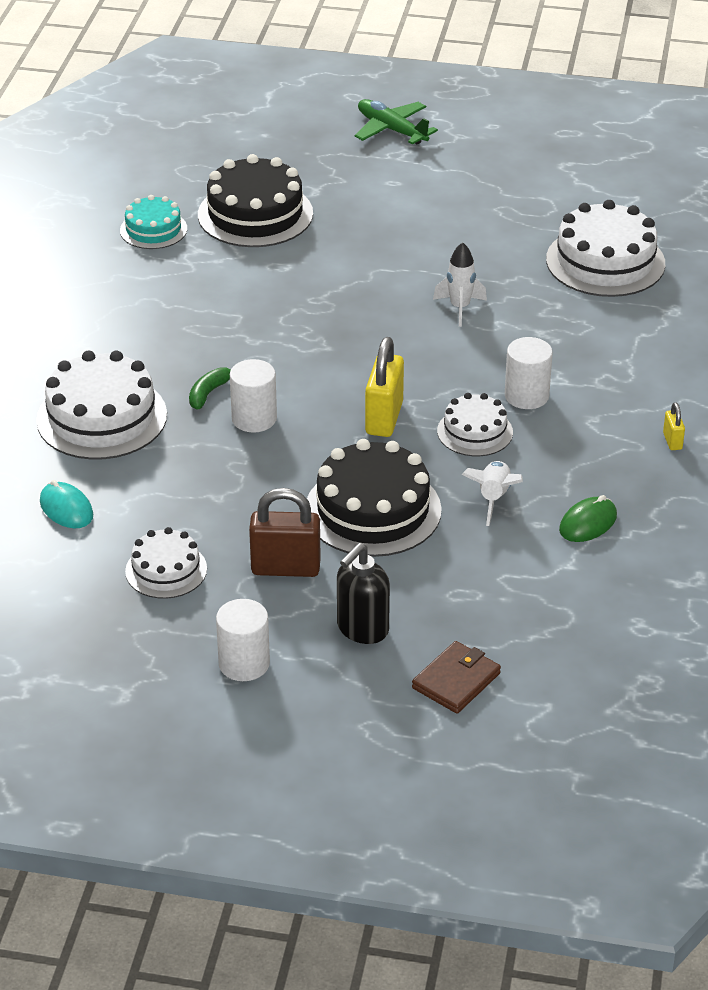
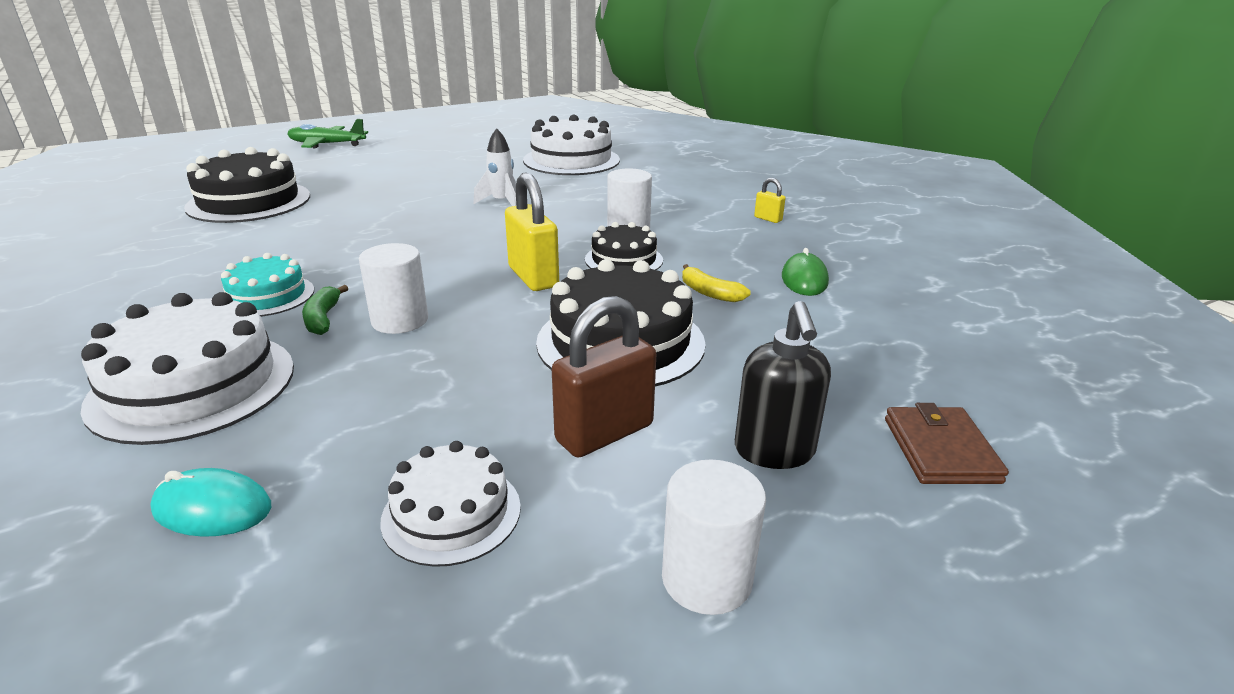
camera: 40 degrees left, 10 degrees down
(153, 229) = (142, 233): turquoise cake -> turquoise cake (267, 296)
(475, 432) = (623, 260): white cake -> black cake
(493, 498) = (709, 293): white rocket -> yellow banana

